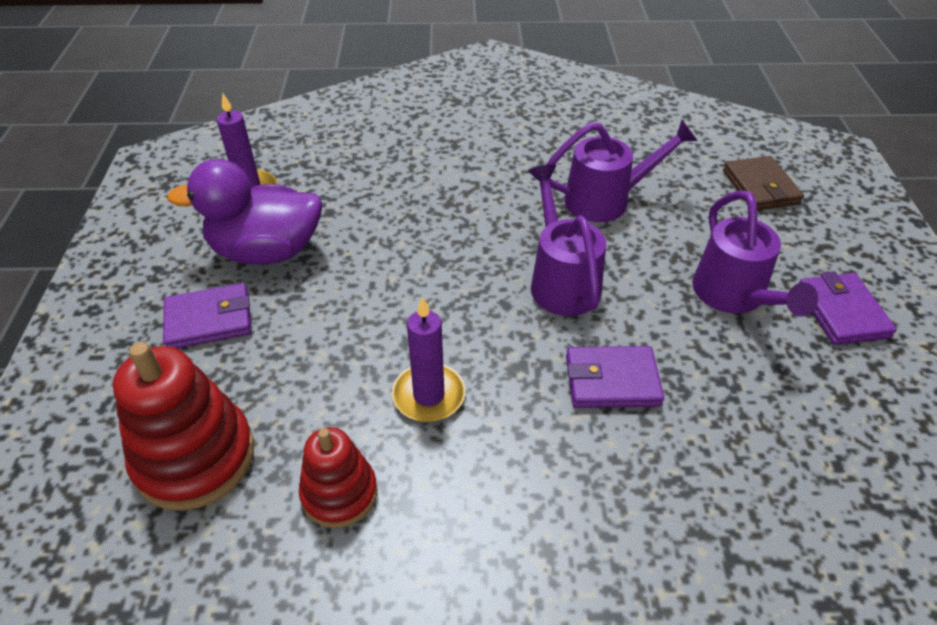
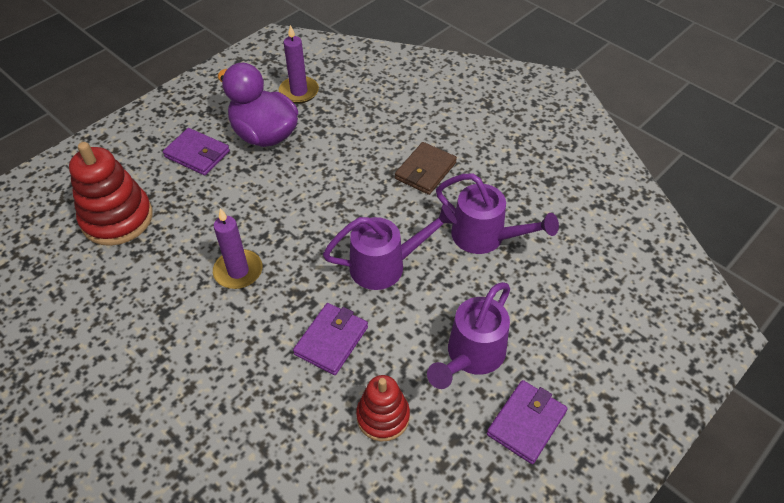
camera: 45 degrees right, 5 degrees up
(339, 493) = (147, 284): red stacking toy -> red stacking toy (383, 416)
(561, 281) = (385, 265): purple watering can -> purple watering can turned 45 degrees clockwise
(612, 381) = (331, 340): purple wallet -> purple wallet turned 75 degrees clockwise
(760, 187) = (607, 306): brown wallet -> brown wallet (425, 171)

